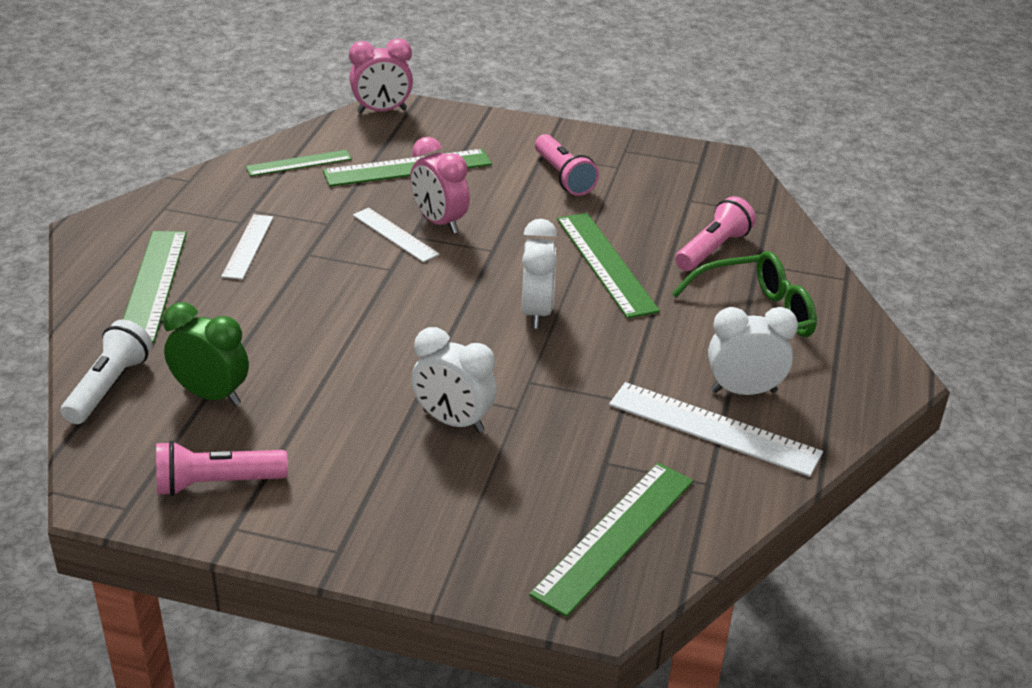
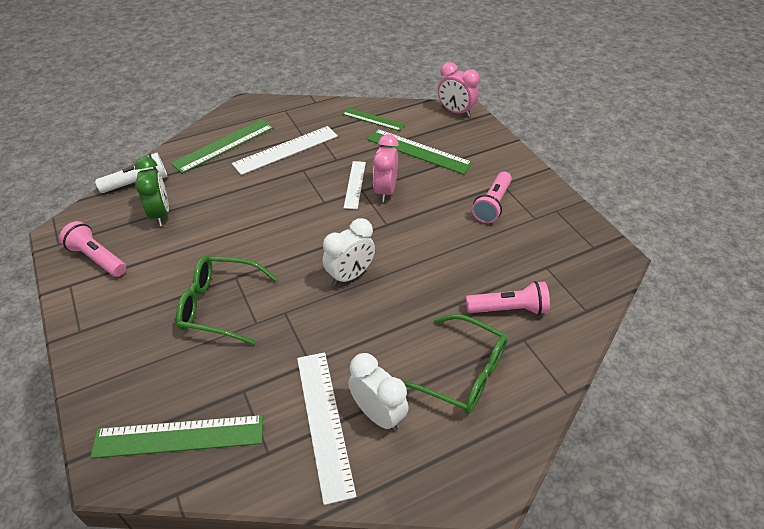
camera: 50 degrees right, 10 degrees up
(248, 246) = (286, 150): white ruler -> white ruler, size x1.60
(453, 421) = (219, 305): white clock -> green glasses
(605, 264) = (431, 273): green ruler -> none

